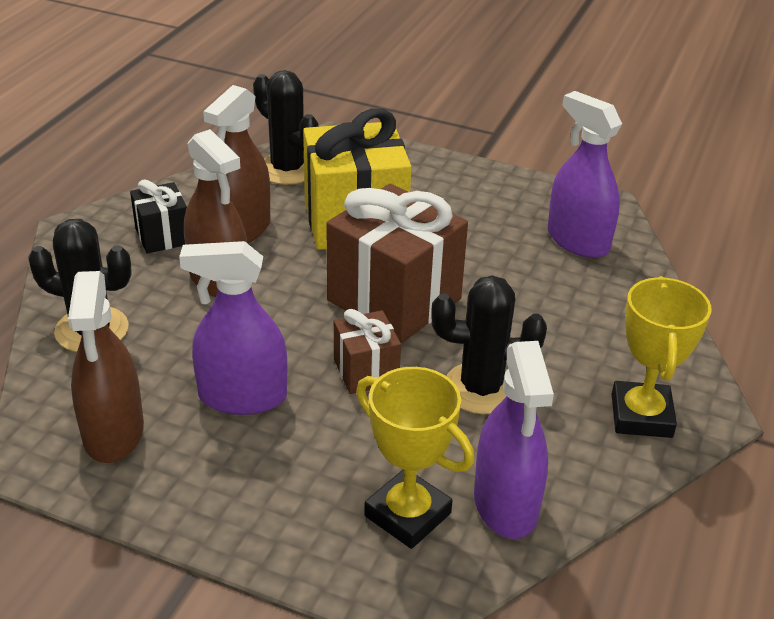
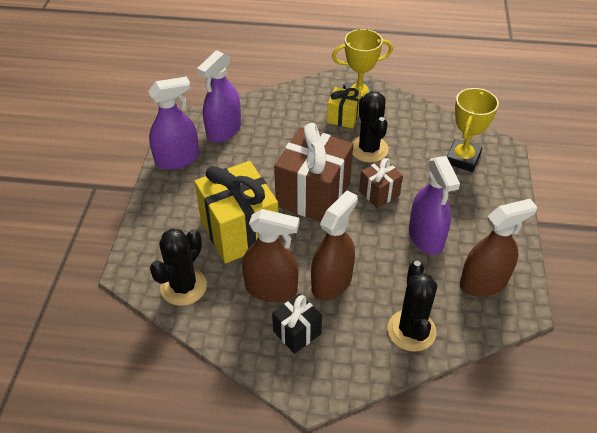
camera: 105 degrees left, 10 degrees up
(505, 504) = (437, 131): purple spray bottle -> purple spray bottle (177, 159)
(581, 378) = (343, 117): none -> yellow gift

